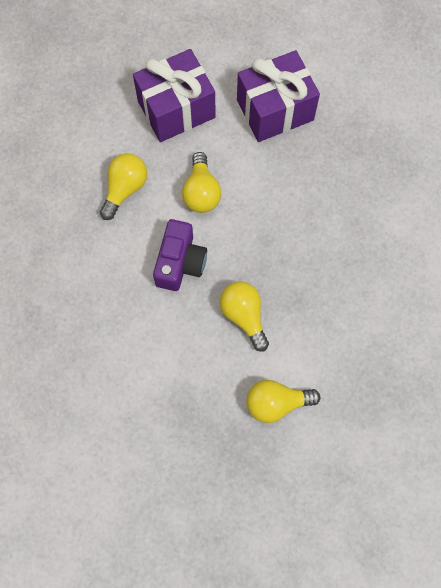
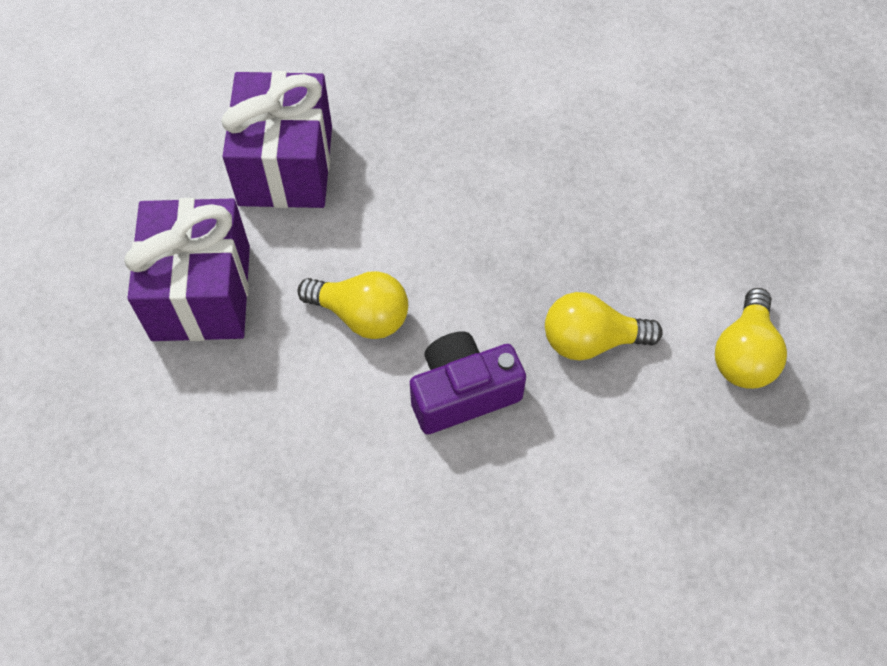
camera: 65 degrees left, 10 degrees down
(125, 189) = (293, 423): yellow light bulb -> none
(180, 262) = (463, 393): purple camera -> purple camera turned 60 degrees counterclockwise

